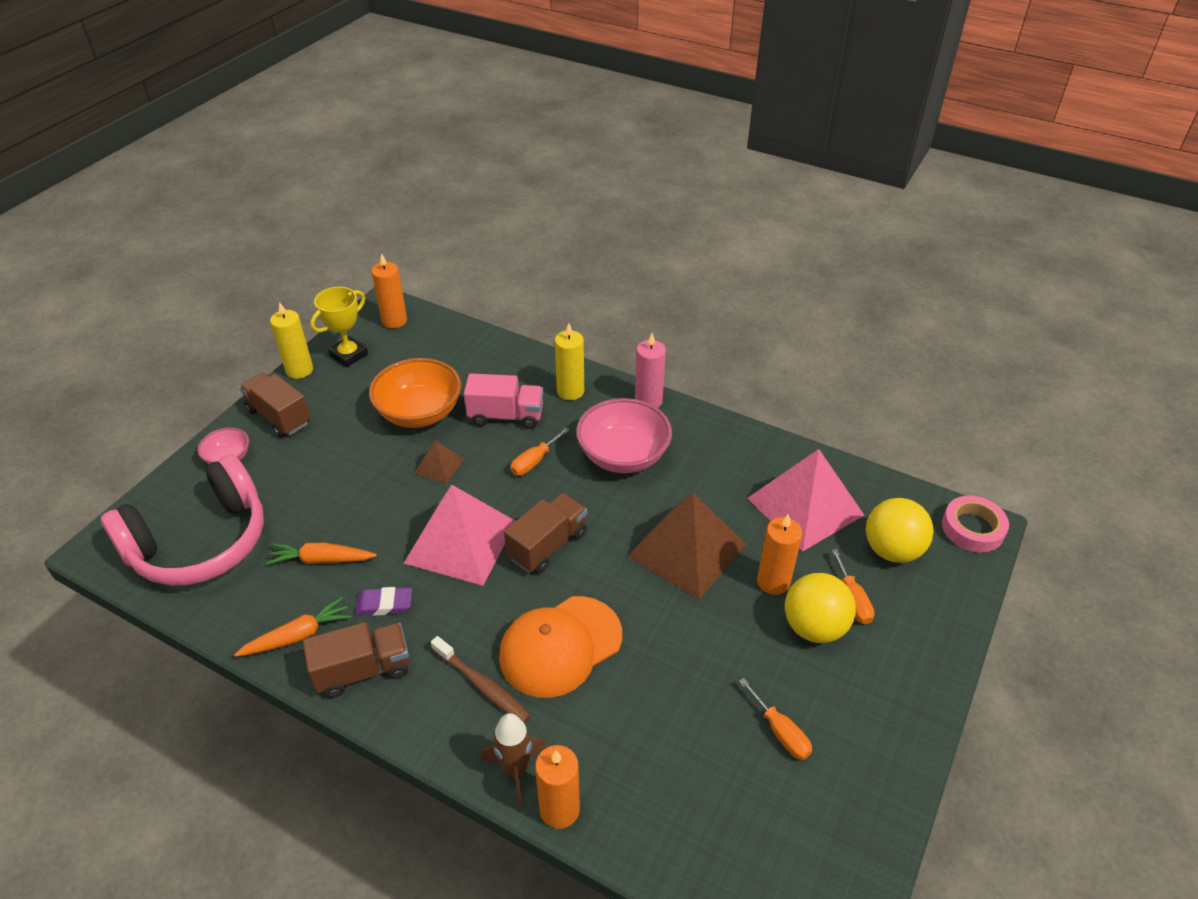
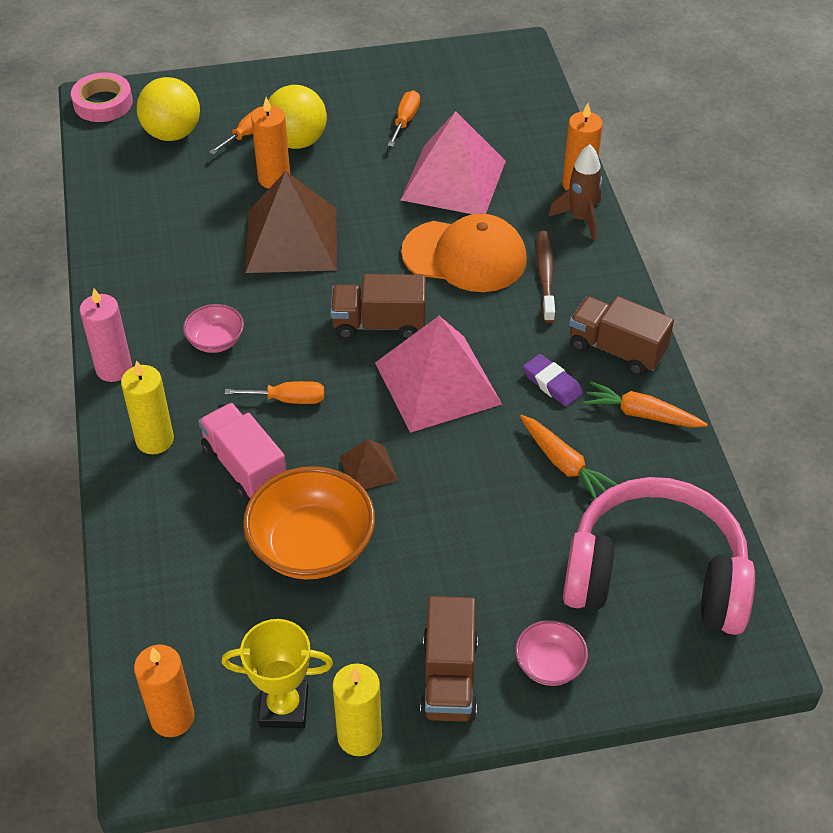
camera: 130 degrees left, 5 degrees up
(623, 455) = (215, 341): pink bowl -> pink bowl, size x0.53
(805, 506) = (167, 197): pink pyramid -> pink pyramid (453, 180)

